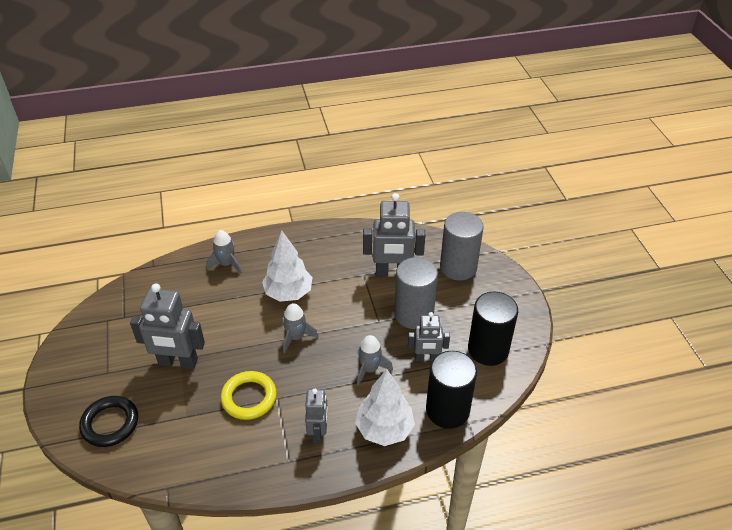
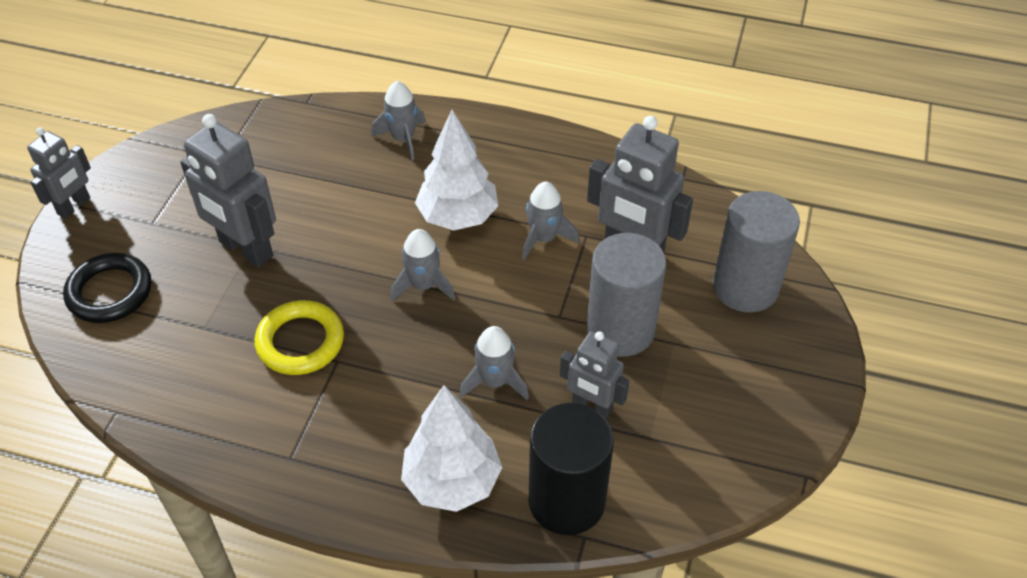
camera: 30 degrees right, 5 degrees up
(318, 433) = (356, 439): grey robot -> grey robot (74, 206)
(342, 285) = (544, 239): none -> grey rocket
(488, 349) = (700, 439): black cylinder -> none

